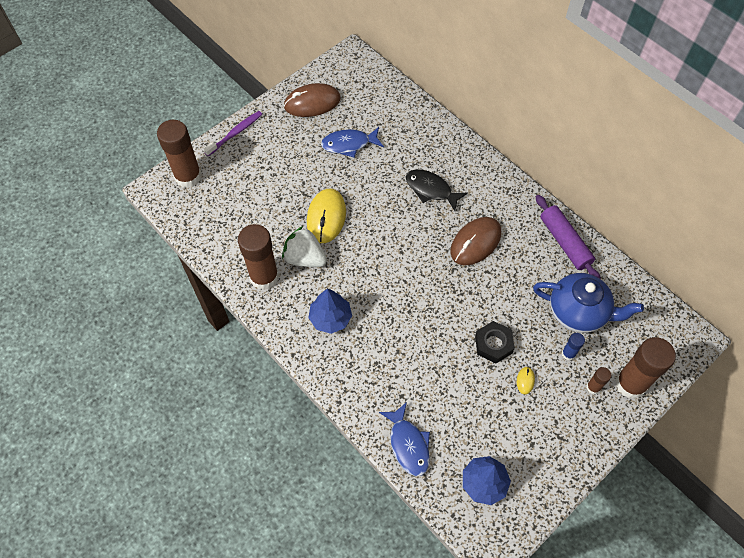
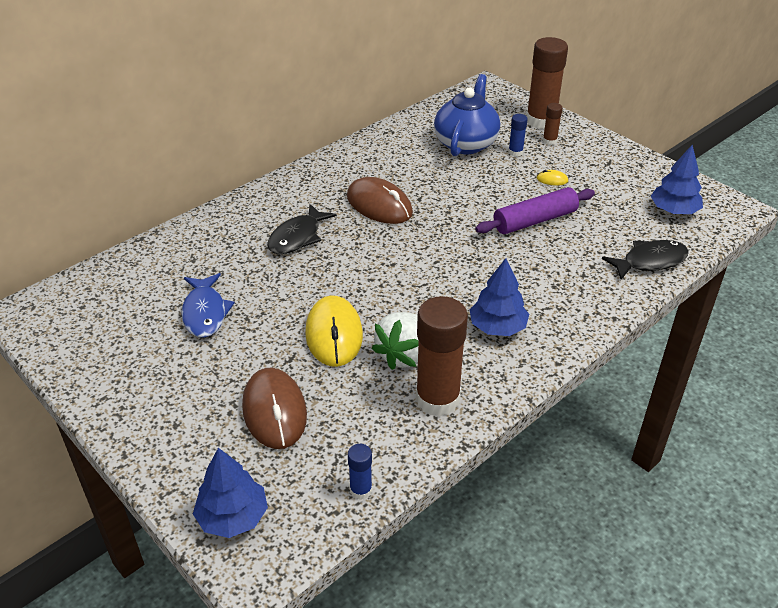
camera: 90 degrees left, 20 degrees down
(188, 176) = (232, 517): brown glue stick -> blue tree
(198, 235) = (361, 490): none -> blue glue stick
(235, 133) = (148, 453): purple toothbrush -> none
(312, 102) = (110, 355): brown mouse -> brown mouse (274, 411)
(326, 217) = (334, 334): yellow mouse -> yellow mouse turned 75 degrees clockwise
(408, 444) = (650, 261): blue fish -> black fish
(493, 344) = (513, 198): black nut -> none
(564, 242) = (380, 146): purple rolling pin -> purple rolling pin (535, 220)

